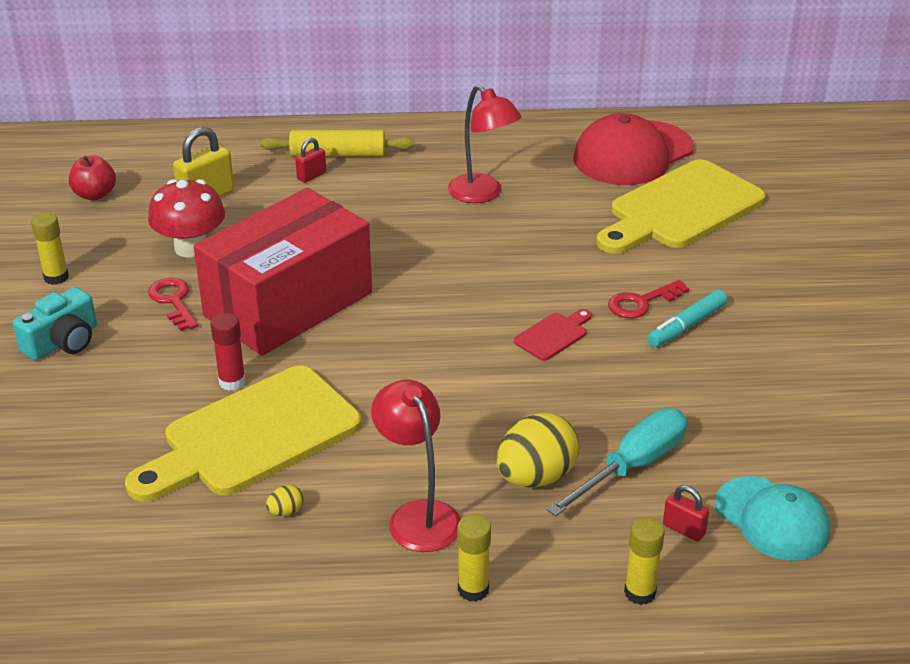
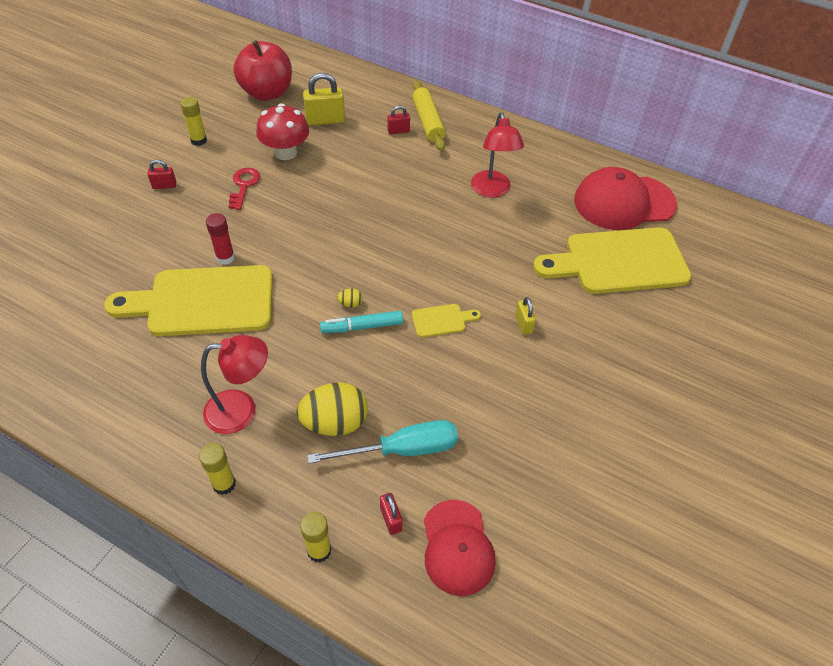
camera: 30 degrees right, 15 degrees up
(63, 342) = (164, 186): turquoise camera -> red padlock
(95, 195) = (267, 93): red apple -> red apple, size x1.86
(286, 511) = (174, 365): yellow egg -> yellow egg (350, 304)
(288, 304) = (303, 218): red box -> none
(337, 155) = (427, 122): yellow rolling pin -> yellow rolling pin turned 45 degrees clockwise
(418, 515) = (241, 410): red lamp -> red lamp turned 75 degrees clockwise
(553, 335) = (442, 320): red cutting board -> yellow cutting board
(641, 302) = (523, 324): red key -> yellow padlock
(686, 326) = (538, 358): turquoise marker -> turquoise marker (362, 327)
(772, 519) = (457, 547): turquoise cap -> red cap

